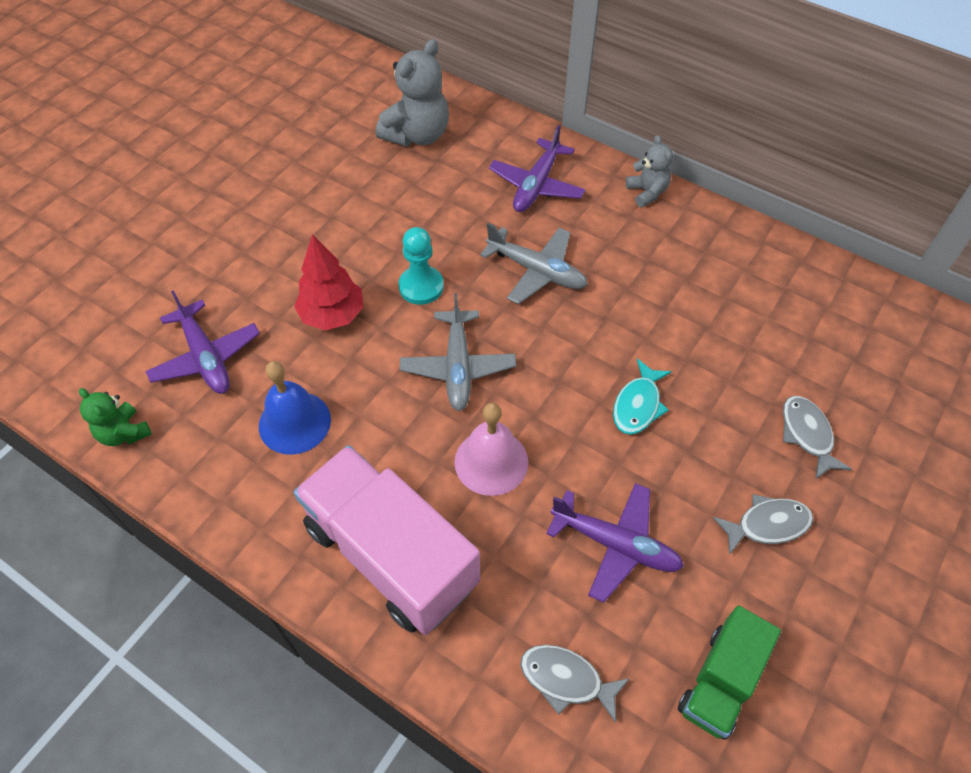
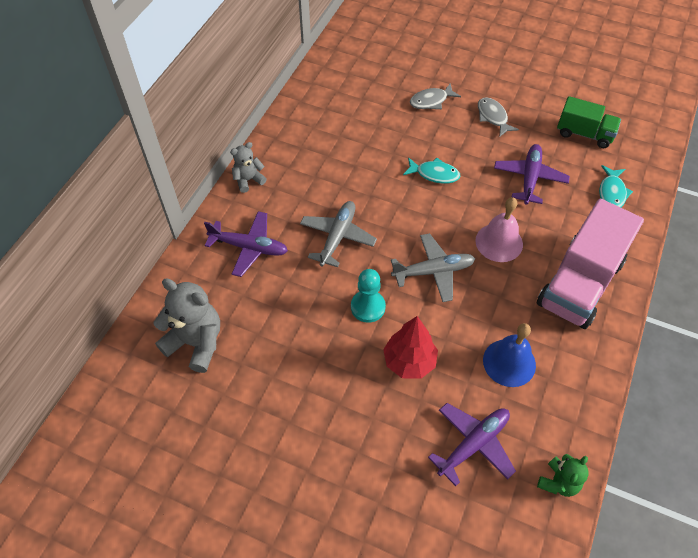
camera: 100 degrees left, 0 degrees up
(566, 680) = (612, 192): grey fish -> turquoise fish

